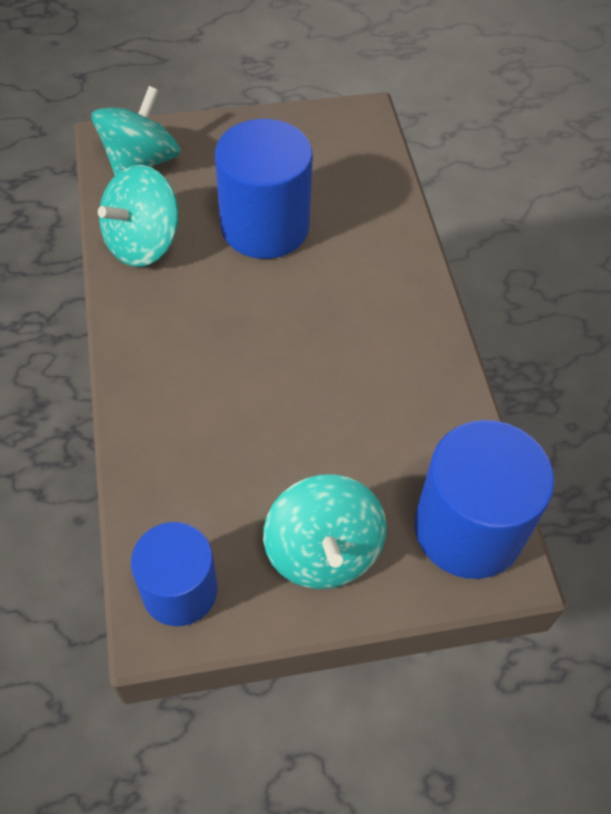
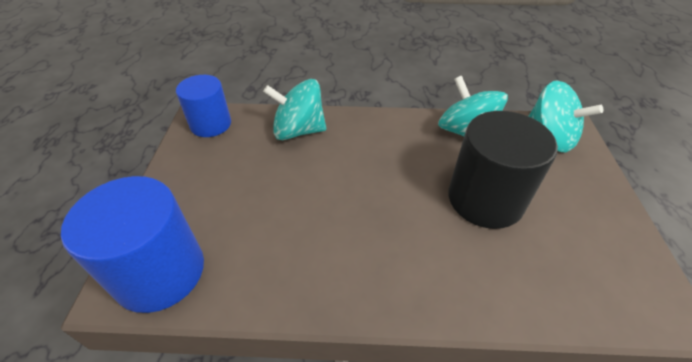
camera: 105 degrees right, 10 degrees down
(265, 226) = (485, 199): blue cylinder -> black cylinder
(323, 551) = (195, 184): turquoise spinning top -> turquoise spinning top (298, 130)

